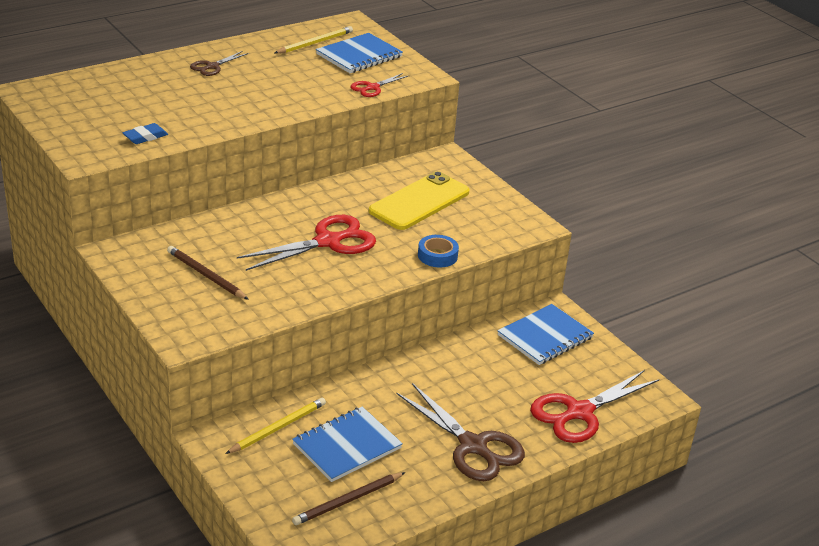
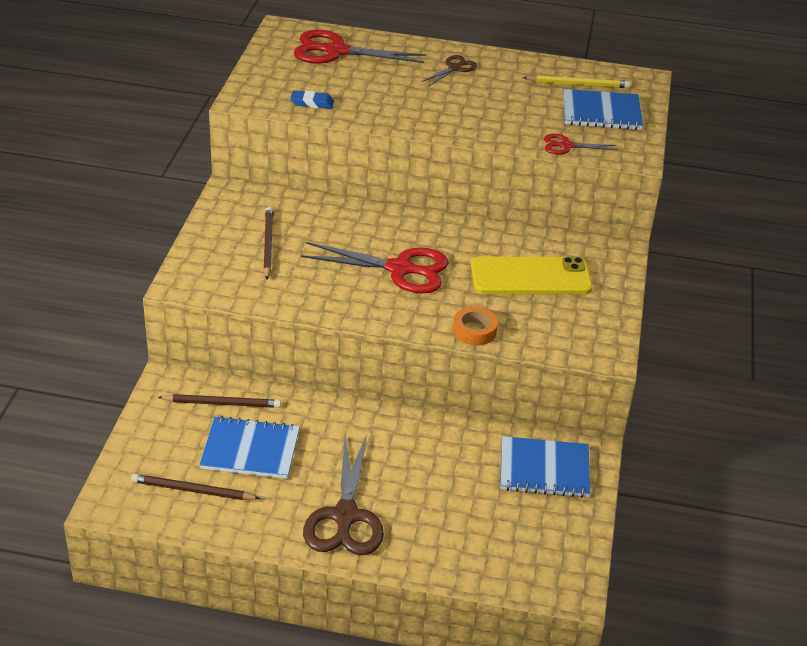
camera: 45 degrees right, 5 degrees up
(212, 66) = (454, 68): brown scissors -> brown scissors turned 135 degrees clockwise
(278, 428) = (222, 403): yellow pencil -> brown pencil
(437, 255) = (474, 331): blue tape -> orange tape
(579, 412) = (477, 551): red scissors -> red scissors (336, 51)

